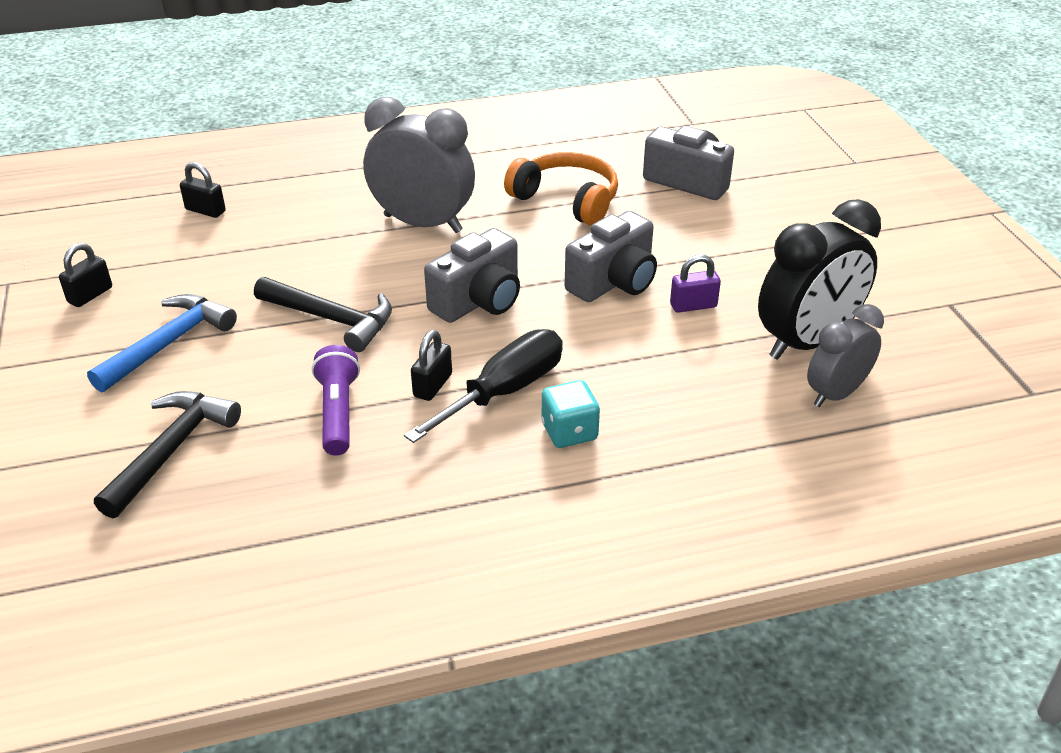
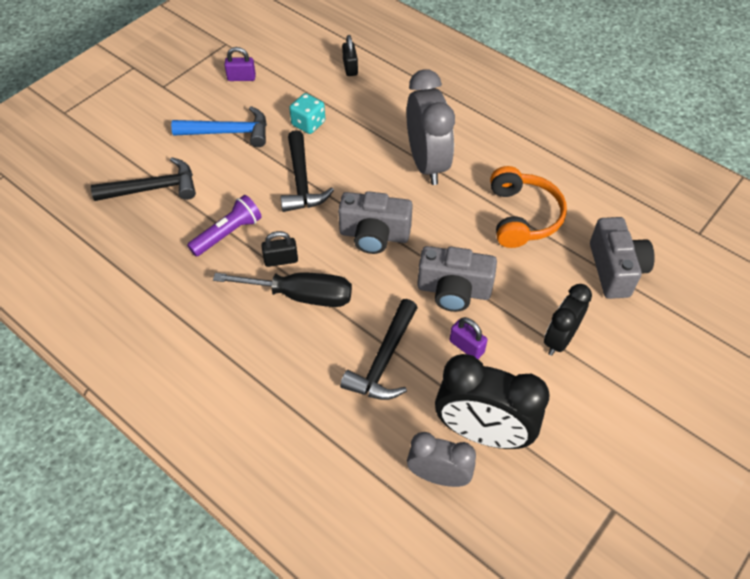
camera: 55 degrees right, 15 degrees up
(90, 295) = (241, 78): black padlock -> purple padlock
(569, 432) = (289, 347): turquoise dice -> turquoise dice (308, 124)
(657, 368) = (384, 360): none -> black hammer
(738, 247) = (559, 339): none -> black clock

